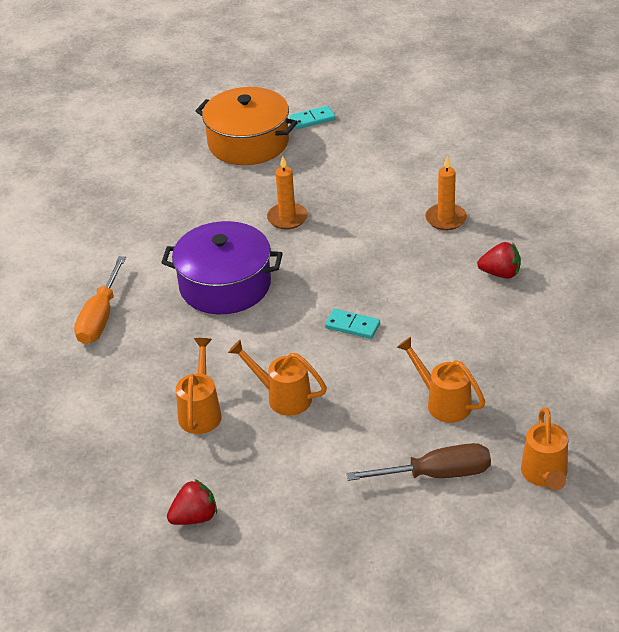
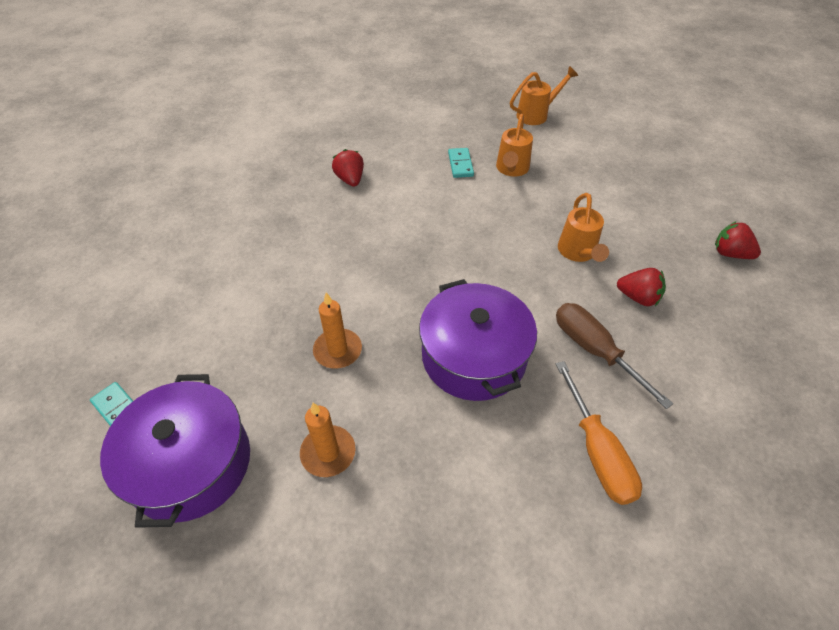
camera: 120 degrees left, 10 degrees up
(100, 317) = (597, 451): orange screwdriver -> orange screwdriver turned 90 degrees clockwise
(201, 412) = (638, 297): orange watering can -> red strawberry
(248, 142) = (190, 464): orange pot -> purple pot
(352, 326) = (467, 242): turquoise domino -> turquoise domino (460, 164)
(436, 474) = (577, 154): brown screwdriver -> brown screwdriver (595, 351)
(446, 219) = (289, 230): orange candle -> orange candle (328, 452)

